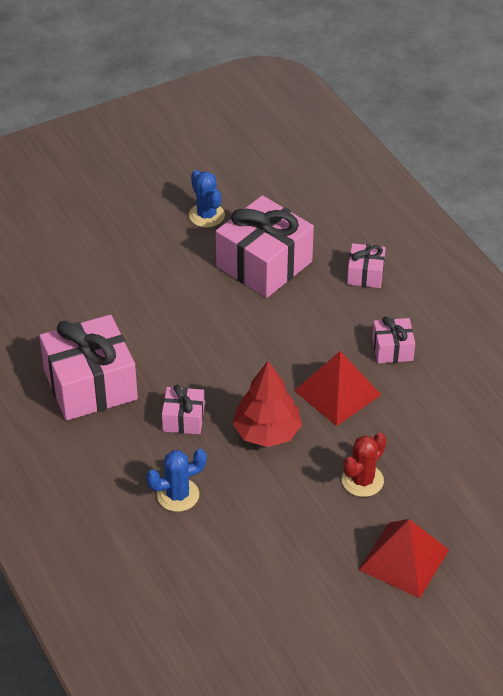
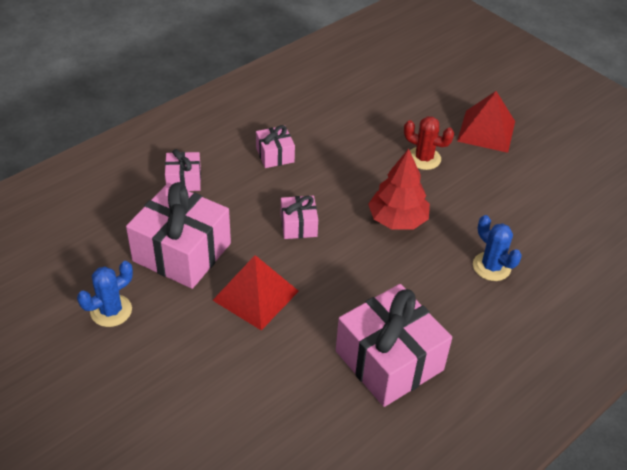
camera: 105 degrees left, 0 degrees up
(183, 419) = (405, 278): pink gift -> pink gift (298, 225)
(337, 392) = (336, 182): red pyramid -> red pyramid (256, 295)

